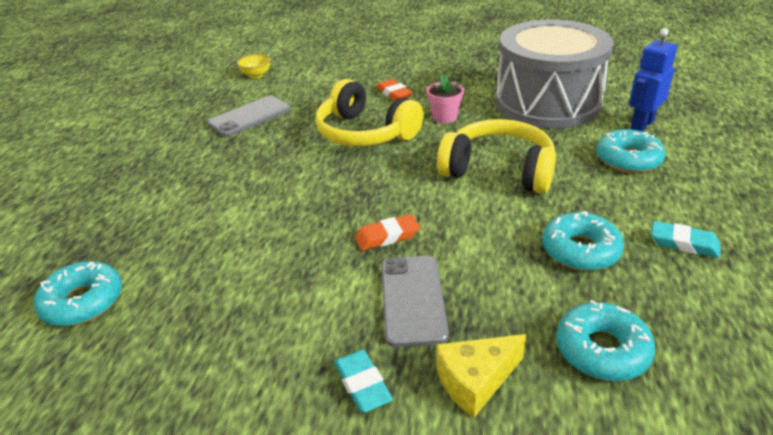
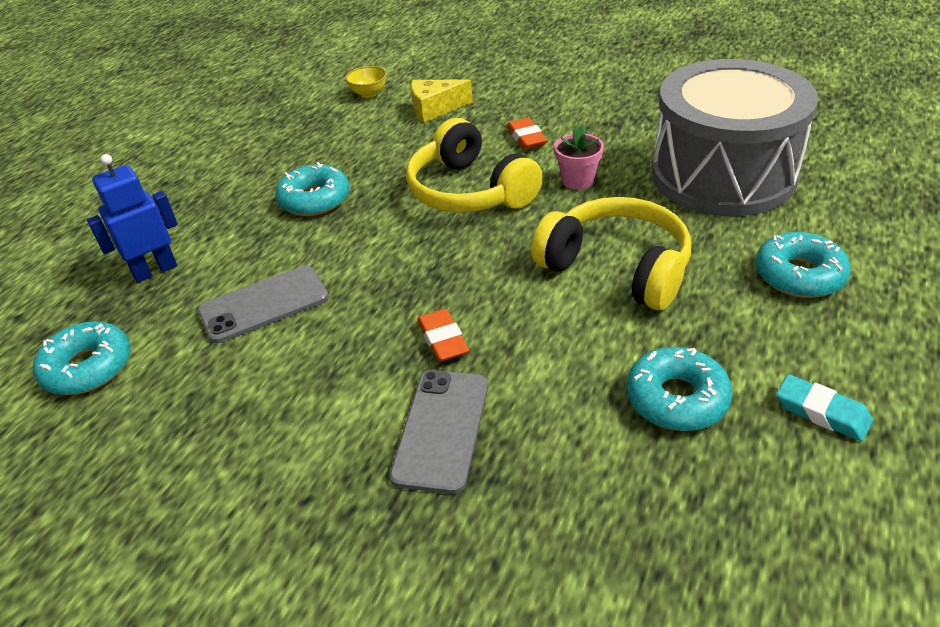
camera: 15 degrees right, 5 degrees up
(249, 117) = (341, 151): grey phone -> grey phone (264, 304)
(362, 384) = (344, 527): turquoise eraser -> none
(387, 236) = (443, 339): orange eraser -> orange eraser turned 75 degrees clockwise
(475, 381) = (474, 550): yellow cheese -> yellow cheese (435, 109)
(602, 350) = (646, 541): turquoise donut -> turquoise donut (315, 199)
(641, 125) = (841, 224): blue robot -> blue robot (155, 270)

